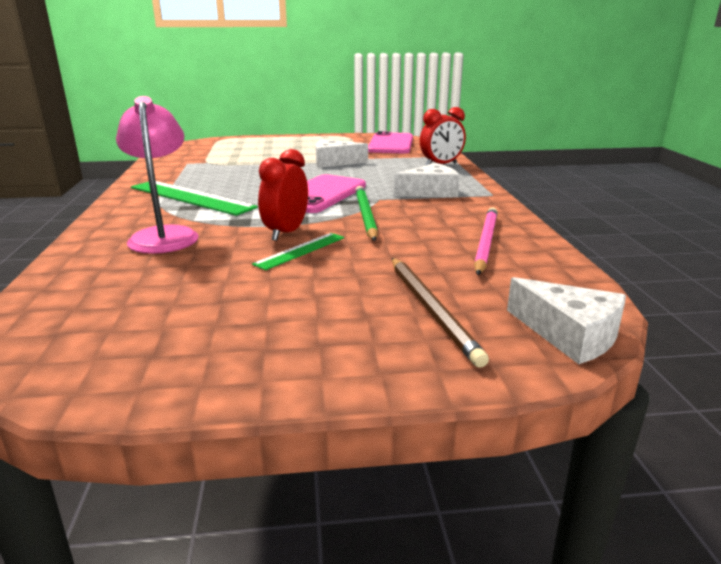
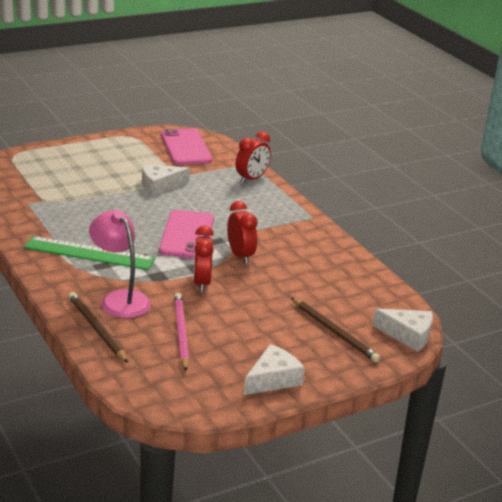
camera: 25 degrees left, 5 degrees up
(90, 259) = (97, 329): none -> brown pencil
(300, 250) = (226, 298): green ruler -> none
(365, 215) = (240, 256): green pencil -> red clock
(430, 192) = (267, 220): white cheese -> white cheese (273, 379)
(485, 242) = (334, 272): pink pencil -> pink pencil (181, 332)

